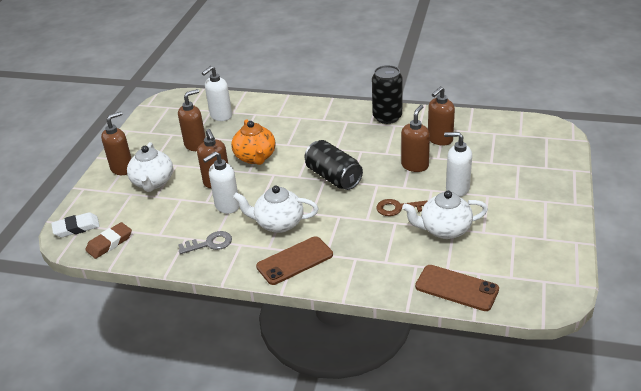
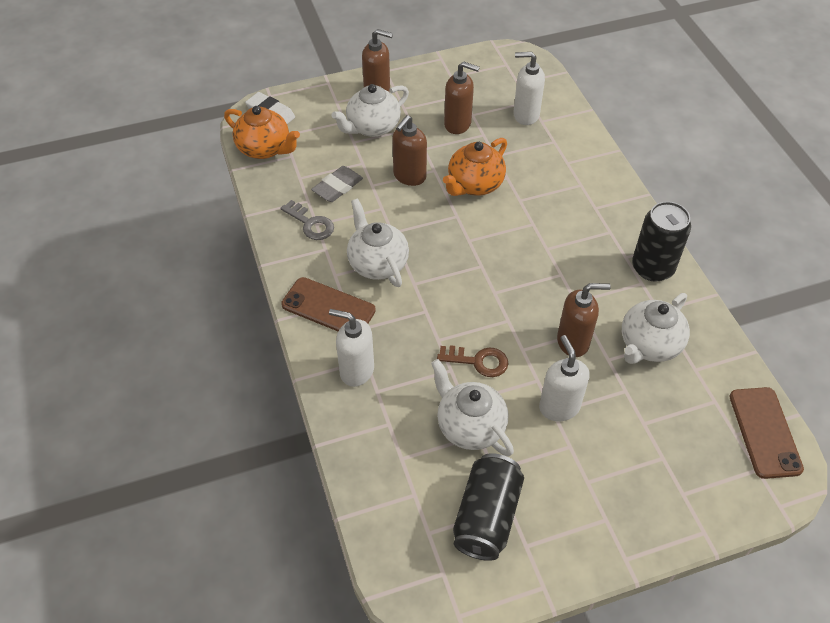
camera: 55 degrees right, 15 degrees up
(109, 243) = (265, 149): brown eraser -> orange teapot
(190, 218) = (337, 187): none -> grey eraser
(227, 206) = (376, 205): white soap dispenser -> white soap dispenser (356, 370)
(333, 177) = (490, 272): black can -> black can (486, 516)
(398, 208) = (478, 361): brown key -> brown key turned 135 degrees clockwise
(439, 140) = (649, 345): brown soap dispenser -> white teapot
(456, 288) = (375, 481): brown phone -> brown phone (765, 432)

